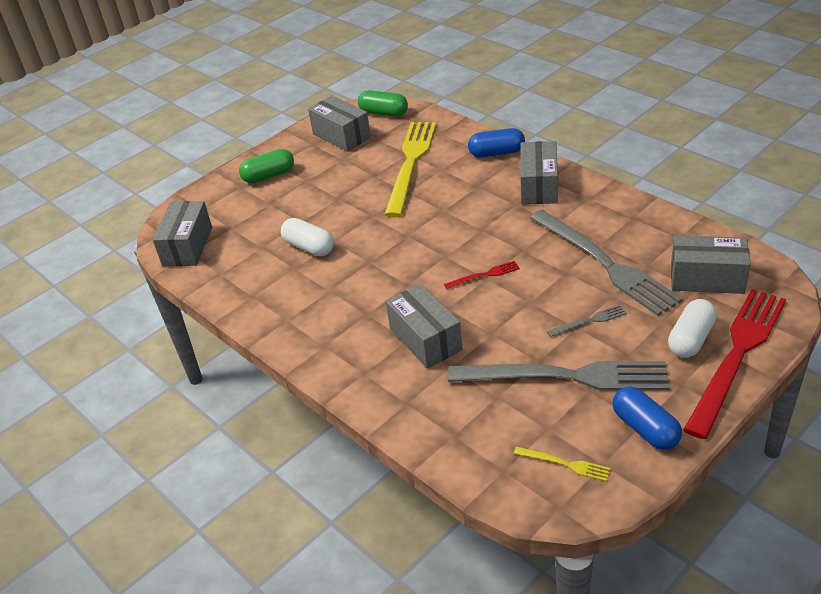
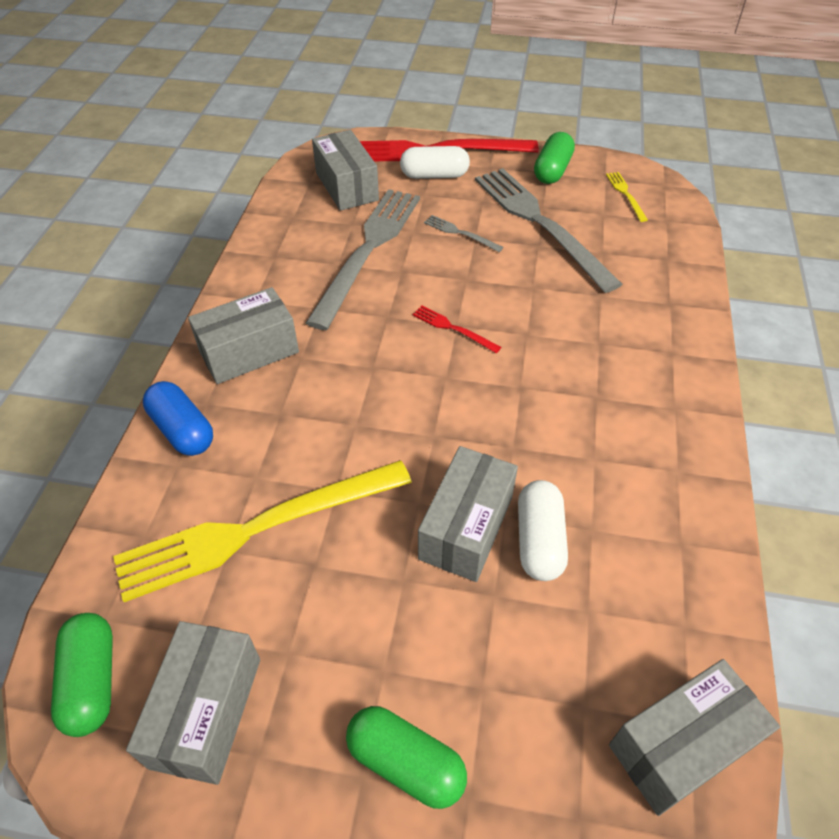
camera: 130 degrees left, 10 degrees up
(425, 339) = (585, 329): grey box -> grey box (466, 527)
(645, 429) = (552, 170): blue capsule -> green capsule

